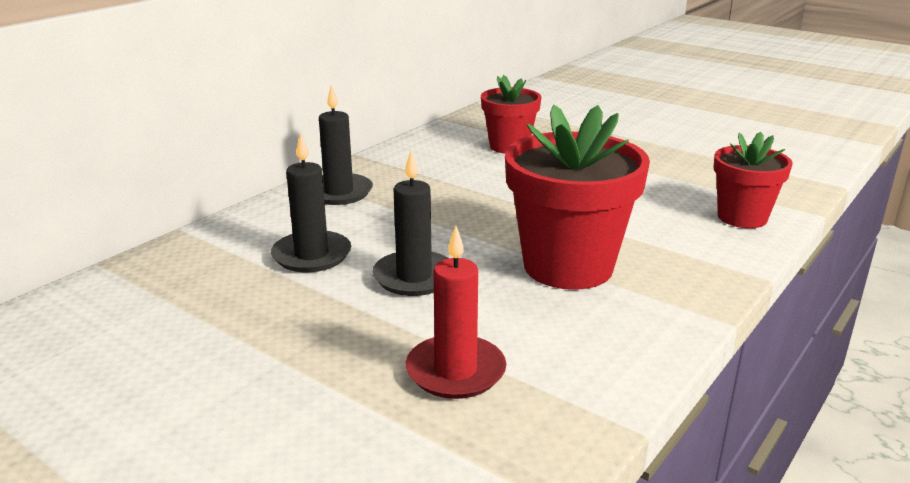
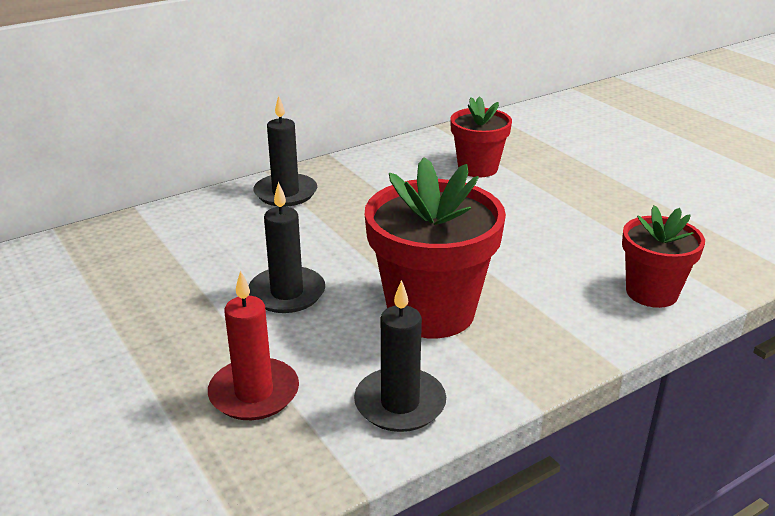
camera: 20 degrees right, 5 degrees up
(311, 255) = (219, 253): black candle -> black candle (400, 403)

